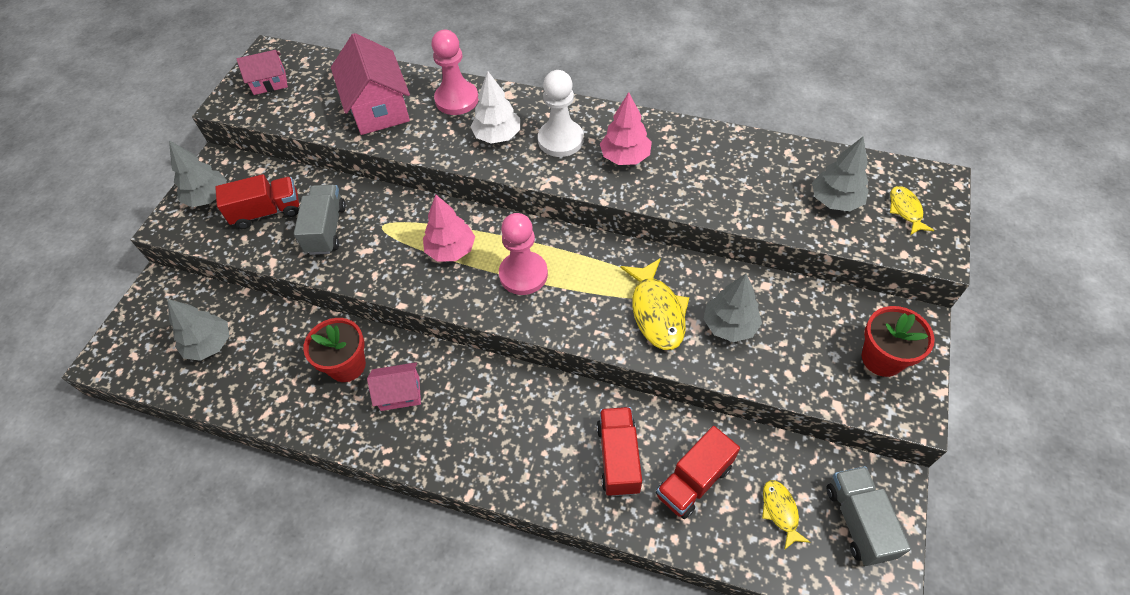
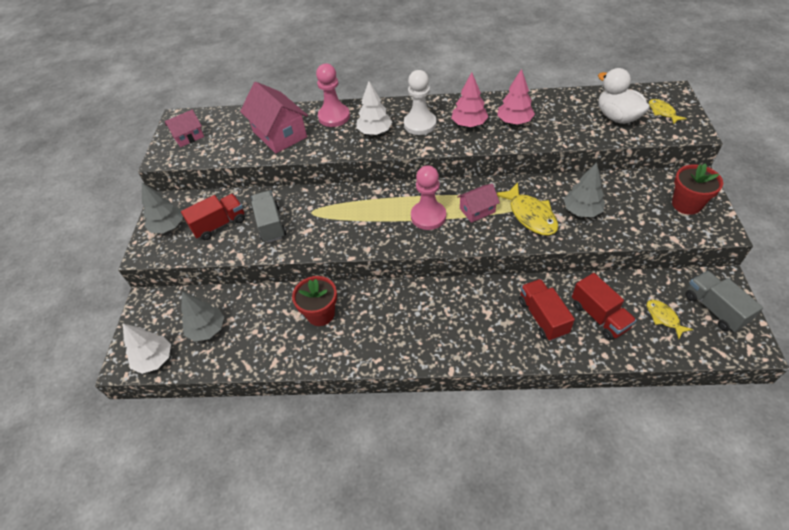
camera: 15 degrees left, 5 degrees down
(137, 365) = (154, 359): none -> white tree
(400, 393) = (369, 321): pink house -> pink house (477, 210)
(451, 250) = (369, 214): pink tree -> pink tree (514, 121)
(694, 481) = (599, 316): red truck -> red truck turned 60 degrees counterclockwise
(835, 200) = (617, 117): grey tree -> white duck

